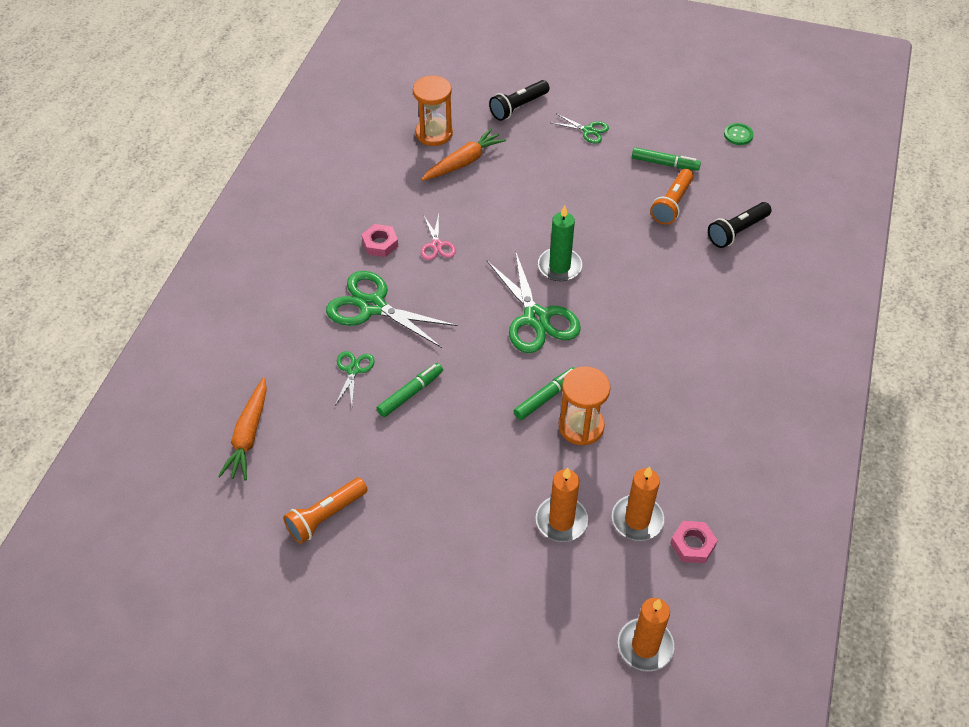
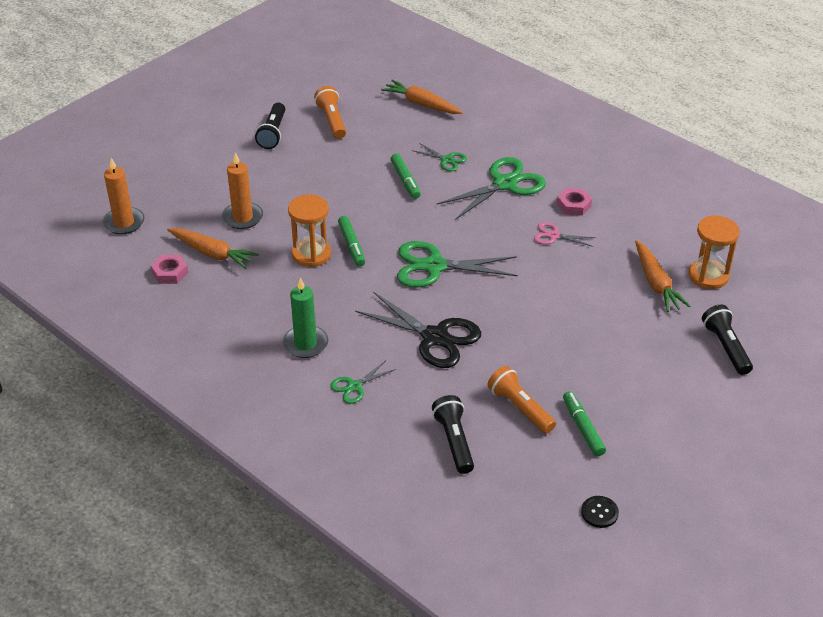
camera: 115 degrees right, 10 degrees down
(383, 571) = (273, 133): none -> black flashlight
(559, 266) = (484, 300): green candle -> green candle (305, 344)
(588, 131) = (664, 387): green scissors -> green scissors (354, 386)
(631, 284) = (435, 337): none -> black scissors
(637, 520) = (212, 253): orange candle -> orange carrot
(665, 163) = (582, 428): green marker -> green marker turned 120 degrees clockwise
(738, 135) = (599, 513): green button -> black button

